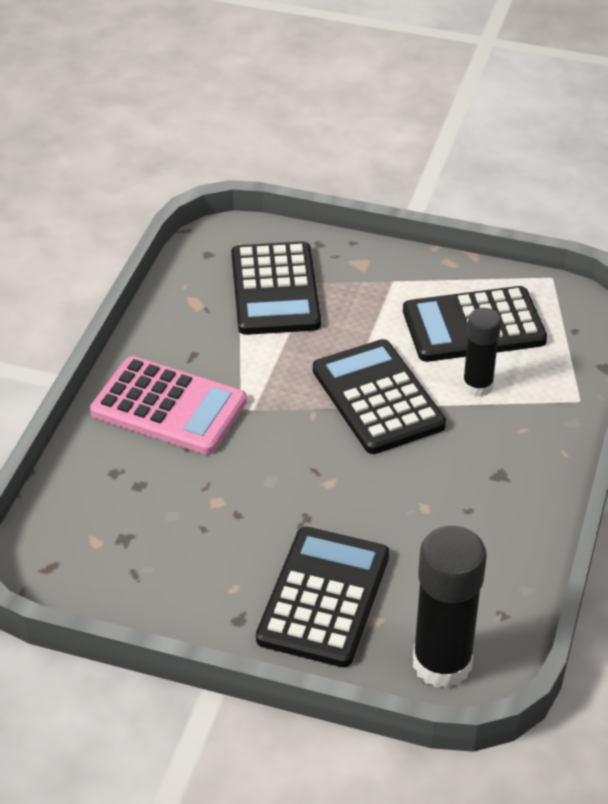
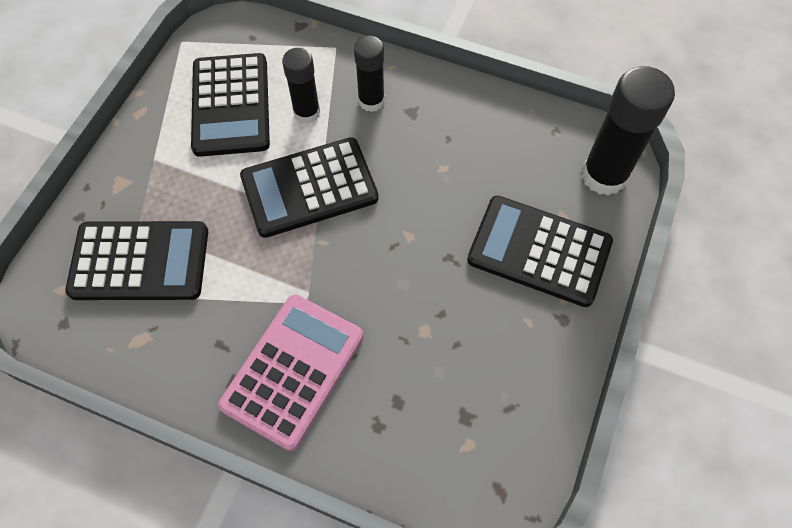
camera: 85 degrees left, 20 degrees up
(507, 438) = (371, 101): none -> black glue stick

